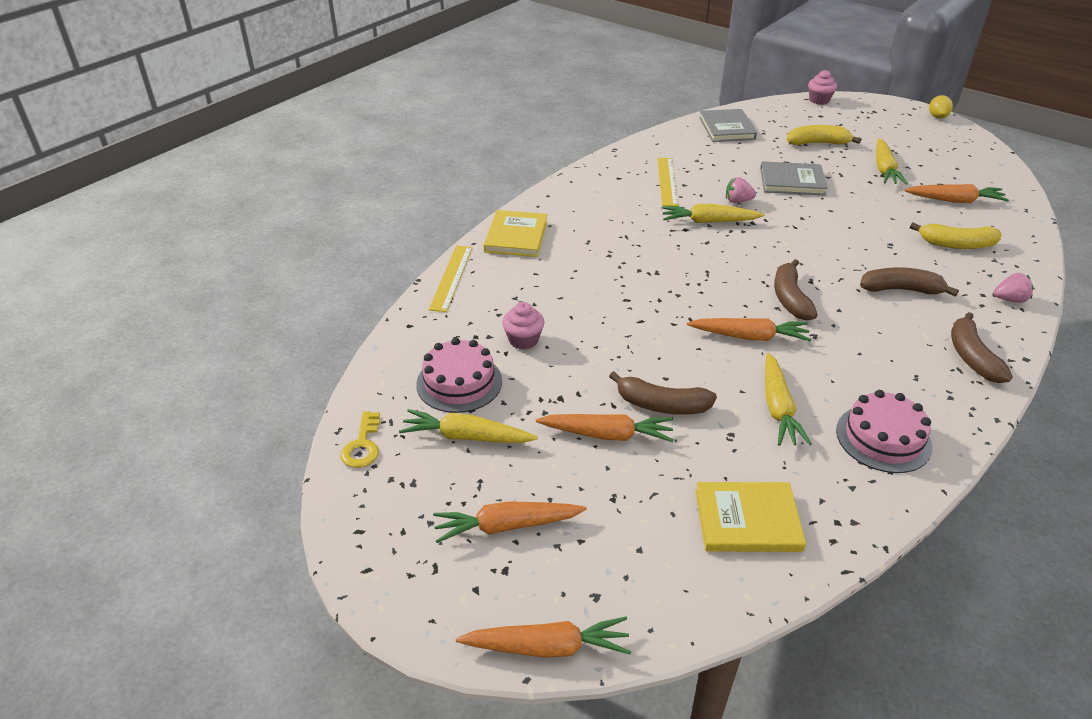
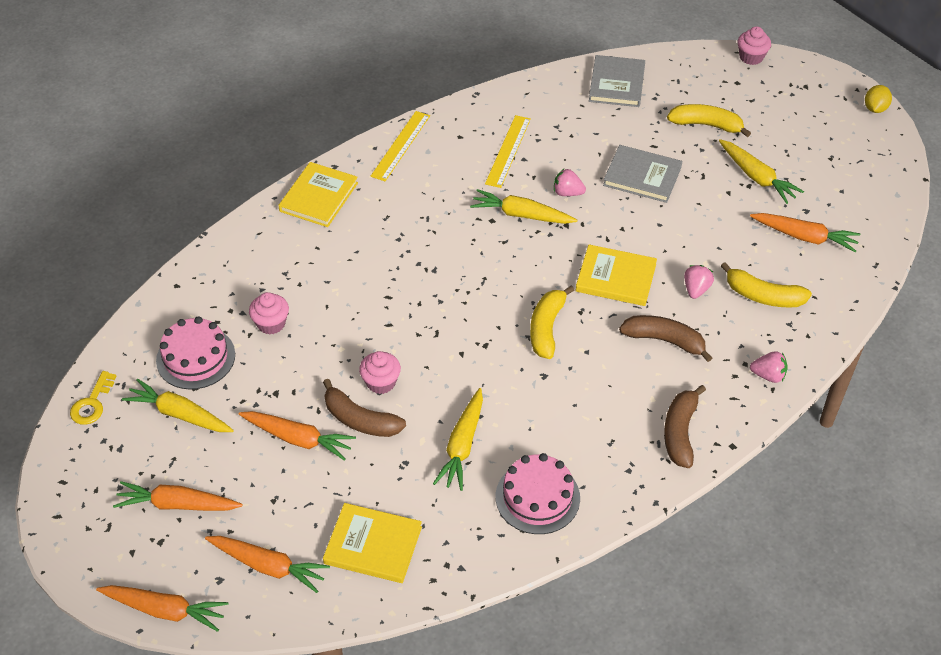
camera: 15 degrees right, 10 degrees up
(451, 277) = (236, 236): yellow ruler -> yellow ruler (400, 145)
(662, 369) = (381, 382): none -> pink cupcake
(749, 337) = (481, 364): orange carrot -> orange carrot (268, 566)
(790, 298) = (546, 328): brown banana -> yellow banana
(823, 252) = (616, 278): none -> yellow book
(884, 169) = (757, 177): yellow carrot -> yellow carrot turned 60 degrees counterclockwise
(897, 249) = (696, 289): none -> pink strawberry

